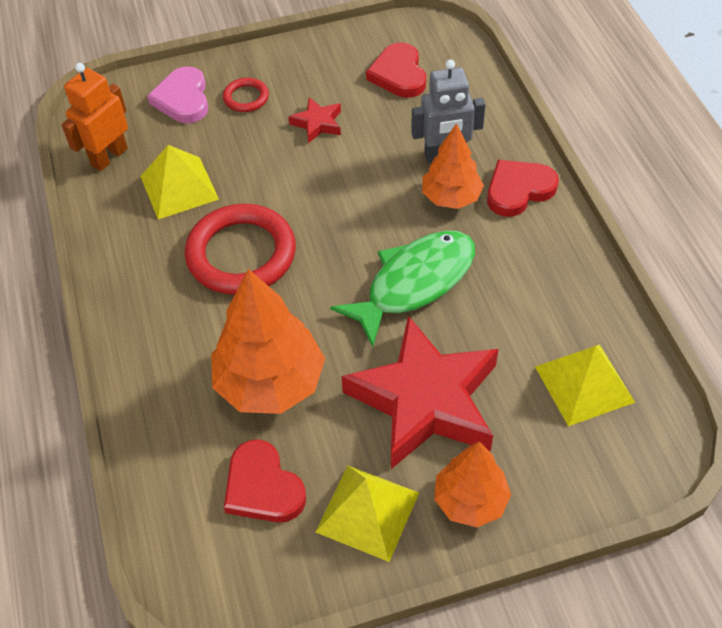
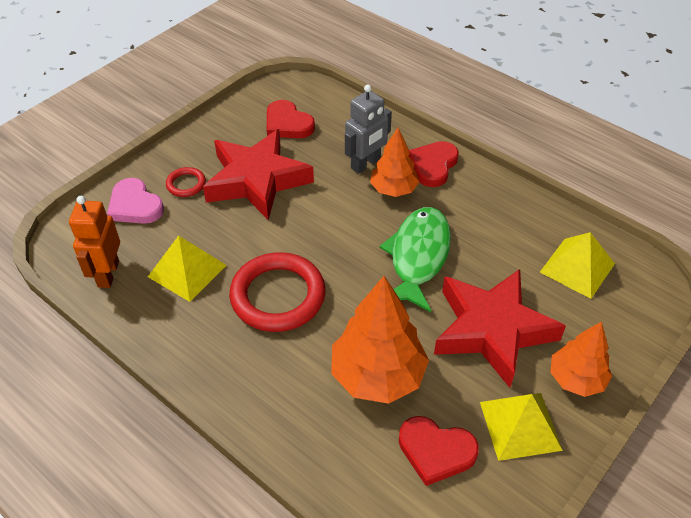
camera: 35 degrees left, 5 degrees down
(317, 123) = (257, 180): red star -> red star, size x2.38

